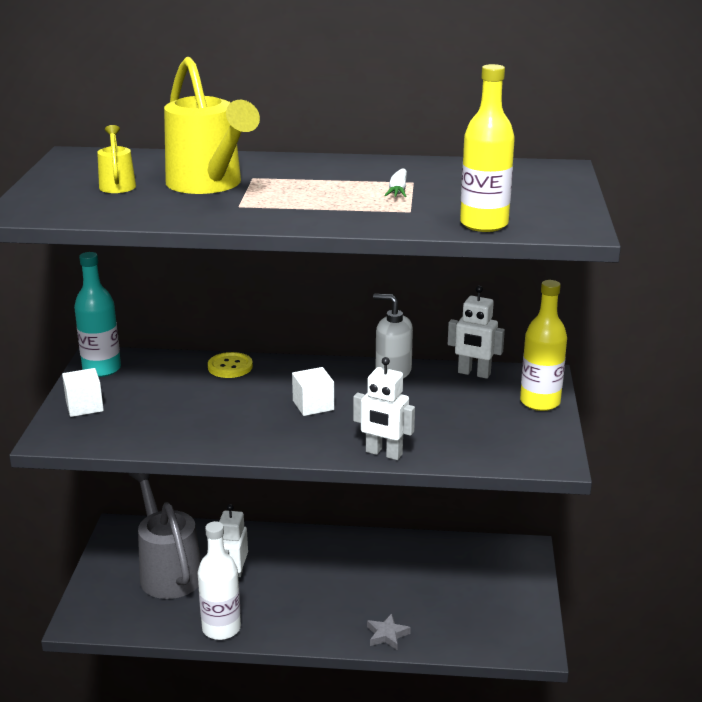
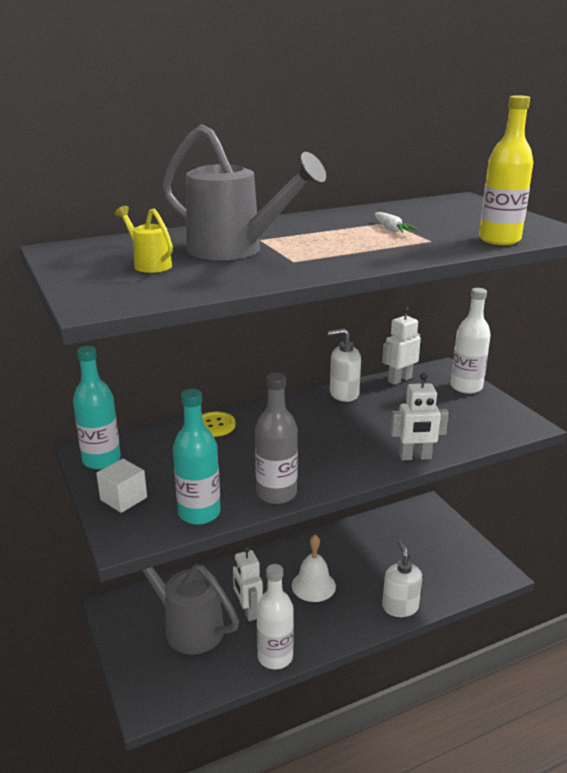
camera: 30 degrees left, 0 degrees up
(129, 438) = (199, 513): none -> turquoise bottle
(209, 185) = (235, 251): yellow watering can -> grey watering can
(212, 443) = (276, 493): none -> grey bottle
(313, 405) = (318, 436): white cube -> none
(318, 581) = (313, 585): none -> white bell
(387, 635) = (400, 607): grey star -> white soap dispenser
(474, 373) = (399, 379): white robot -> white robot turned 150 degrees clockwise
(540, 402) = (466, 387): yellow bottle -> white bottle

